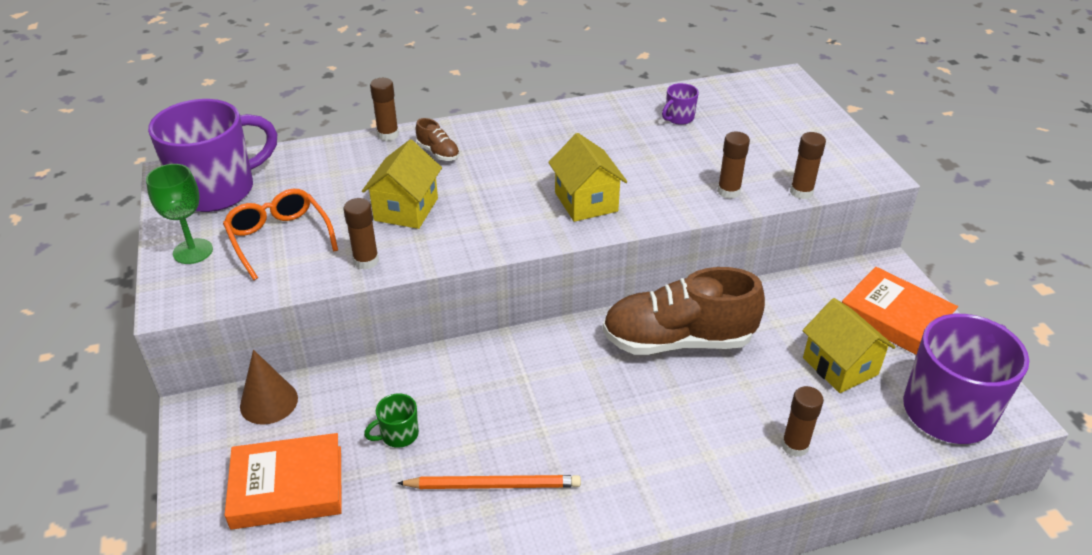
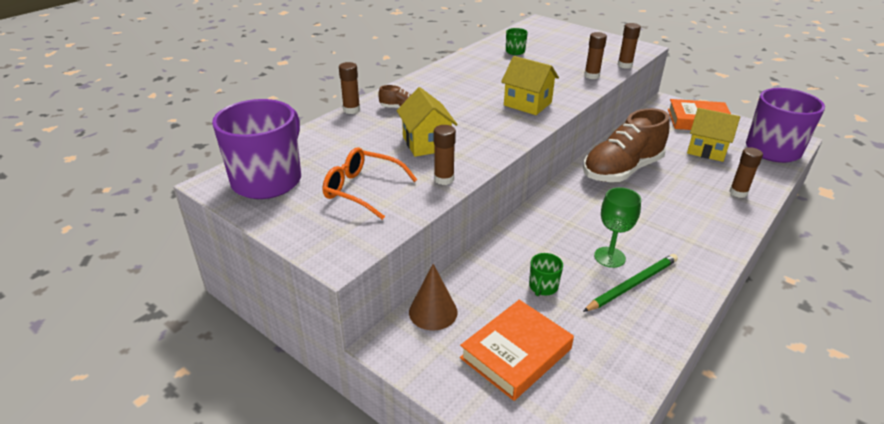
camera: 35 degrees left, 5 degrees down
(193, 251) = (306, 222): green goblet -> green goblet (609, 257)
(493, 485) = (632, 284): orange pencil -> green pencil
(678, 118) = (515, 52): purple mug -> green mug

